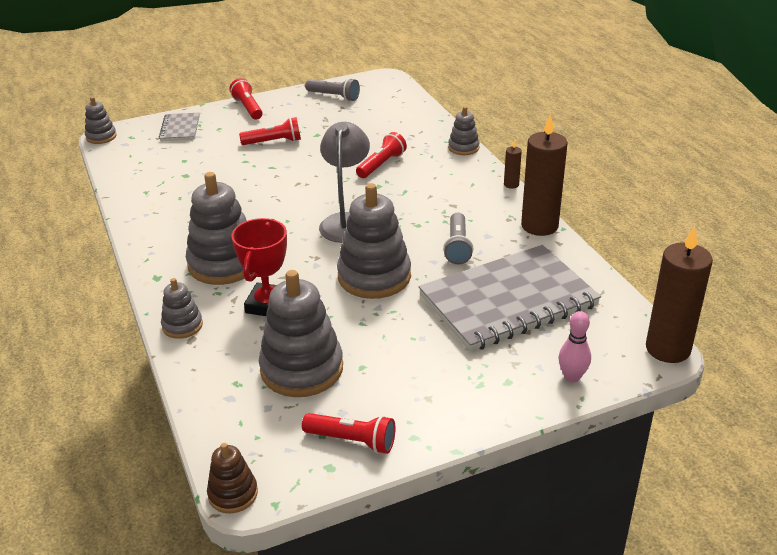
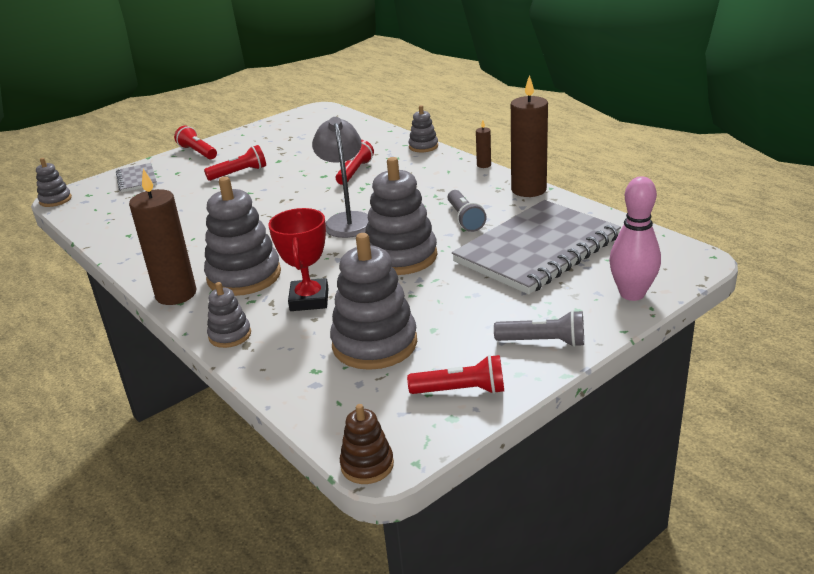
camera: 15 degrees left, 5 degrees down
(334, 96) = (278, 130): grey flashlight -> grey flashlight (543, 342)
(572, 377) = (632, 294): pink bowling pin -> pink bowling pin, size x1.60
(668, 349) = (699, 255): brown candle -> brown candle (176, 294)

